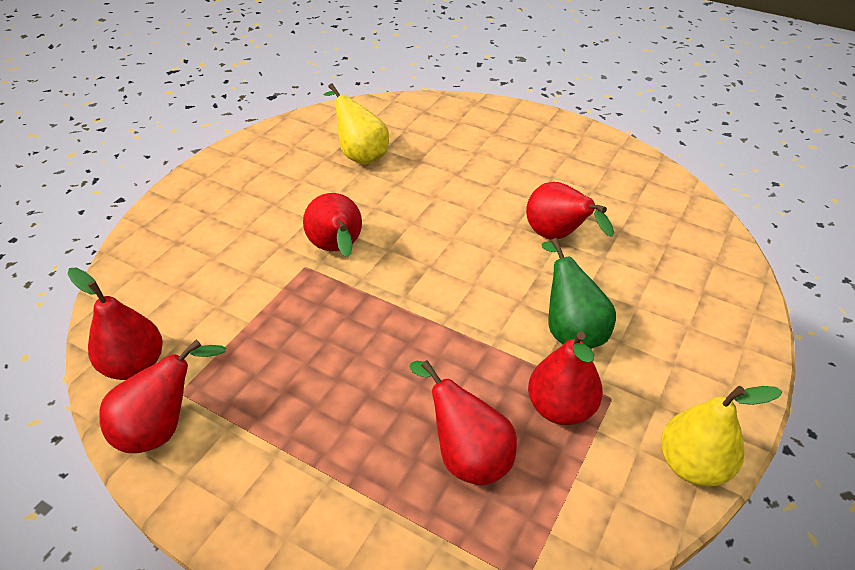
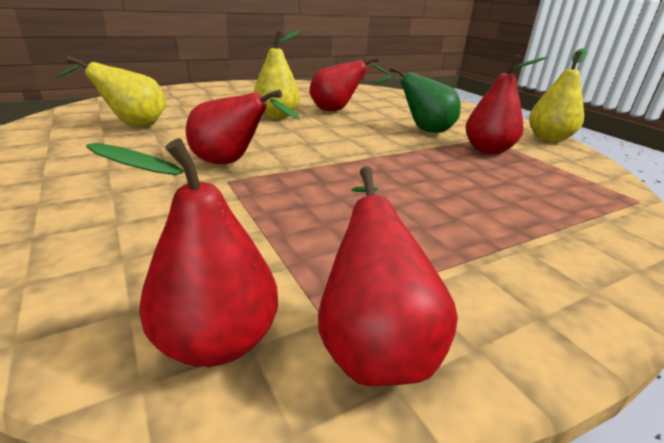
camera: 60 degrees left, 15 degrees down
(467, 455) = (516, 185): red pear -> none
(480, 209) = (277, 116): none -> yellow pear

